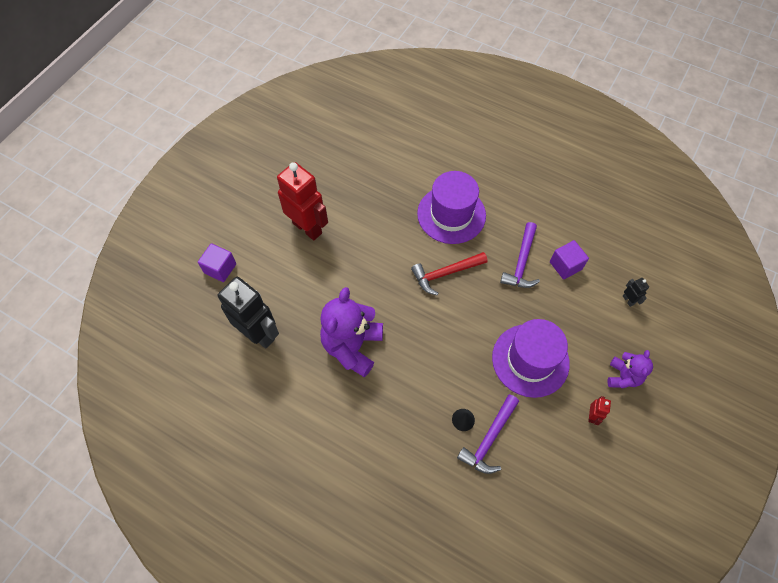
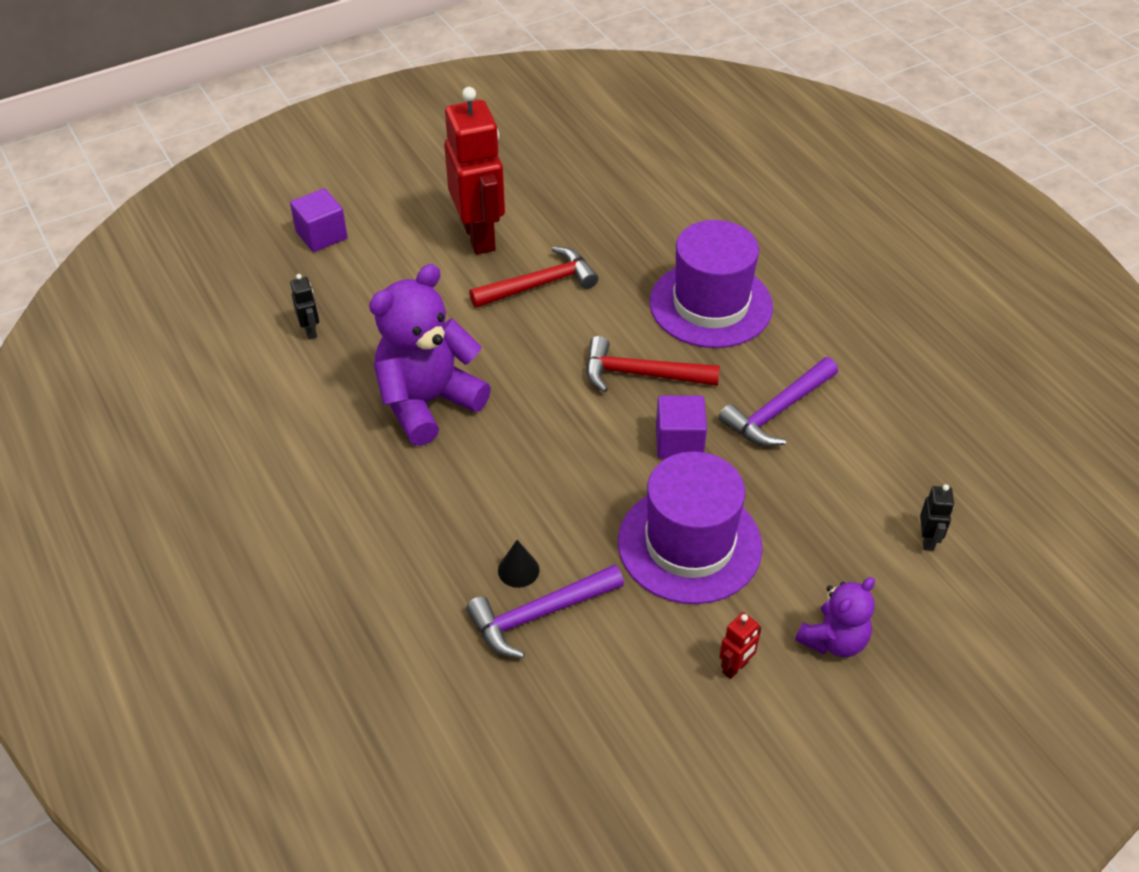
camera: 30 degrees right, 15 degrees down
(259, 334) = (310, 331): black robot -> black robot, size x0.41
(359, 243) = (540, 284): none -> red hammer
(565, 265) = (851, 446): purple cube -> purple cube (679, 442)

